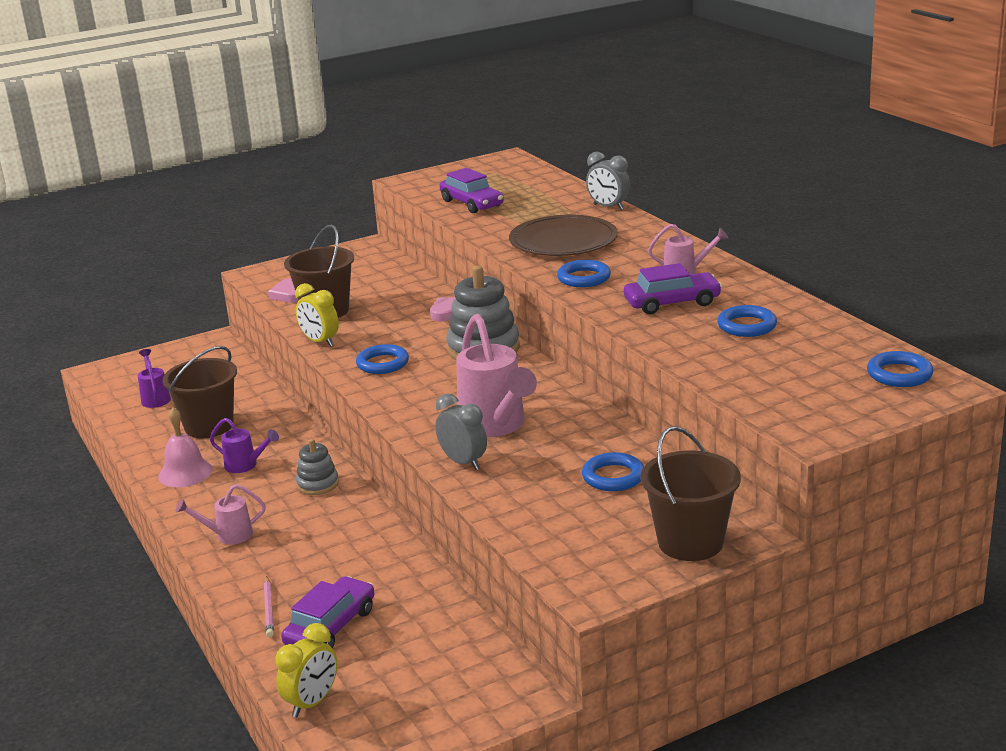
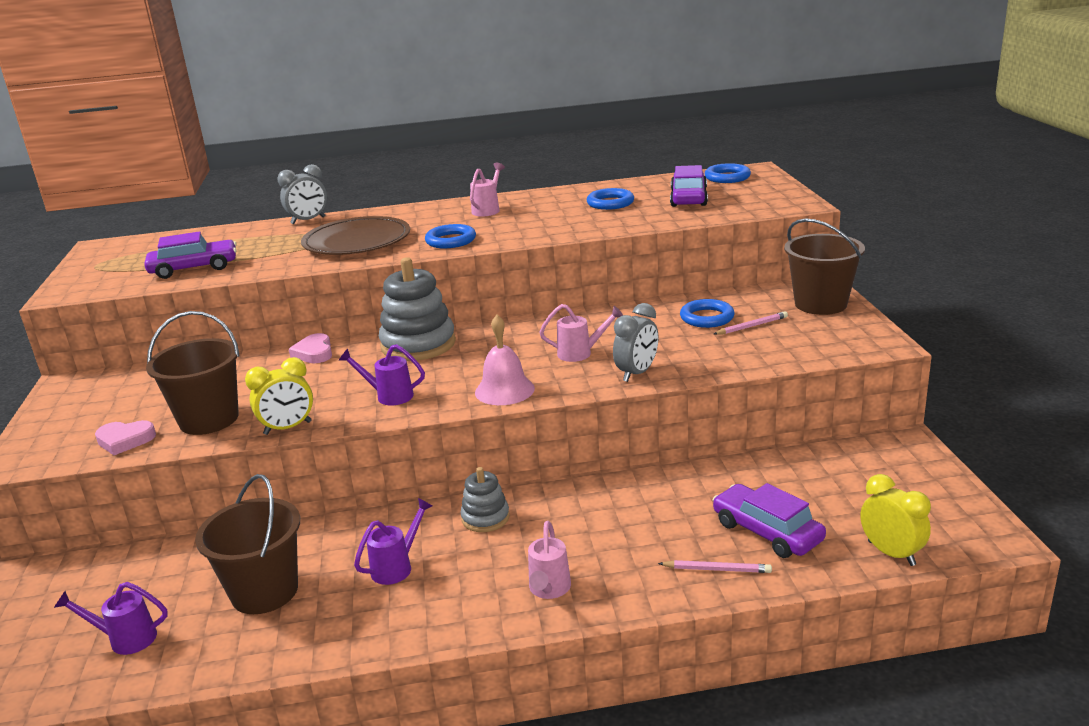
camera: 70 degrees left, 0 degrees up
(185, 473) = (369, 618): pink bell -> pink bell (504, 390)
(382, 363) = (388, 396): blue ring -> purple watering can
(463, 462) = (637, 373): grey clock -> grey clock turned 150 degrees clockwise
(496, 426) = (581, 353): pink watering can -> pink watering can, size x0.51
(603, 507) = (752, 326): none -> pink pencil
(672, 303) = (541, 218): purple car -> purple car (688, 198)

